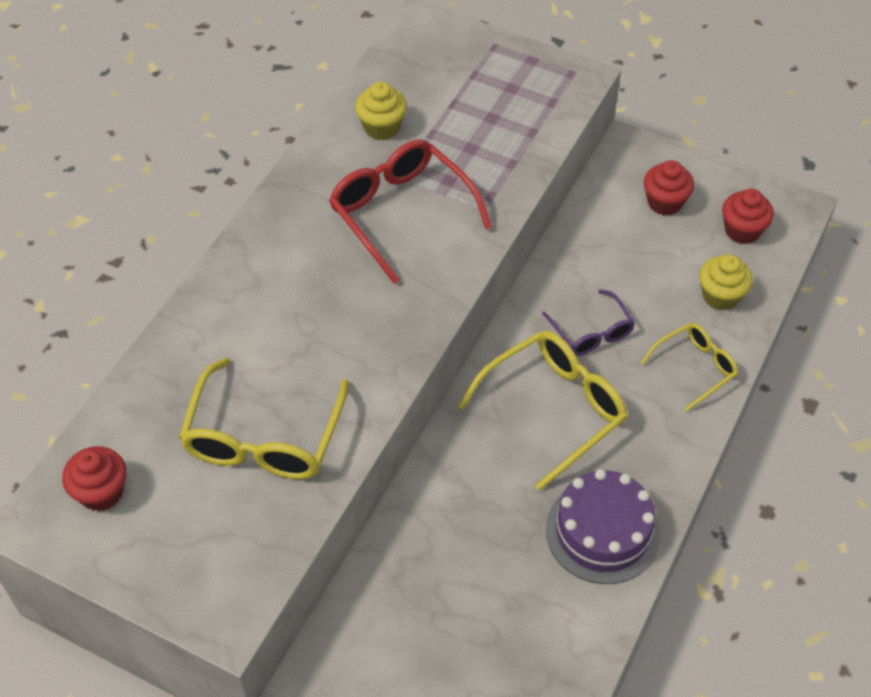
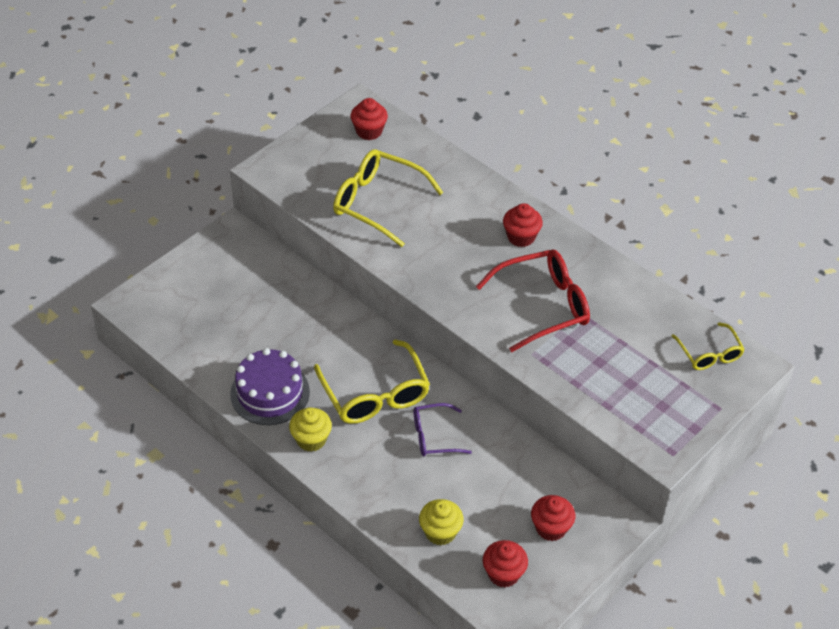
camera: 105 degrees right, 5 degrees down
(285, 257) = (521, 237): none -> red cupcake
(382, 127) = (636, 314): yellow cupcake -> yellow cupcake (311, 439)
(694, 368) = (378, 490): yellow glasses -> yellow glasses (709, 353)

